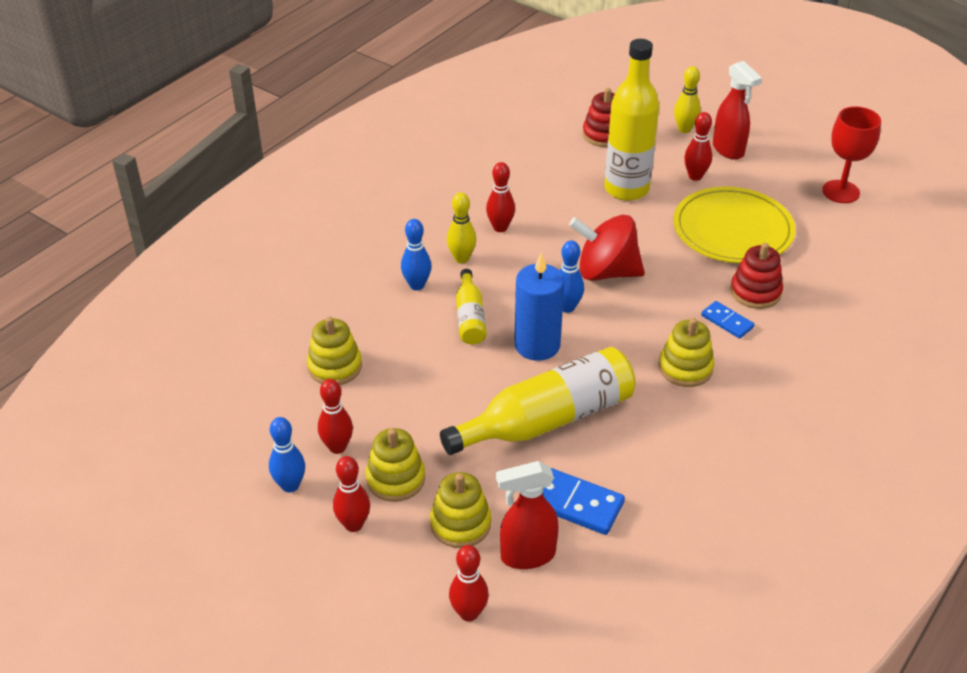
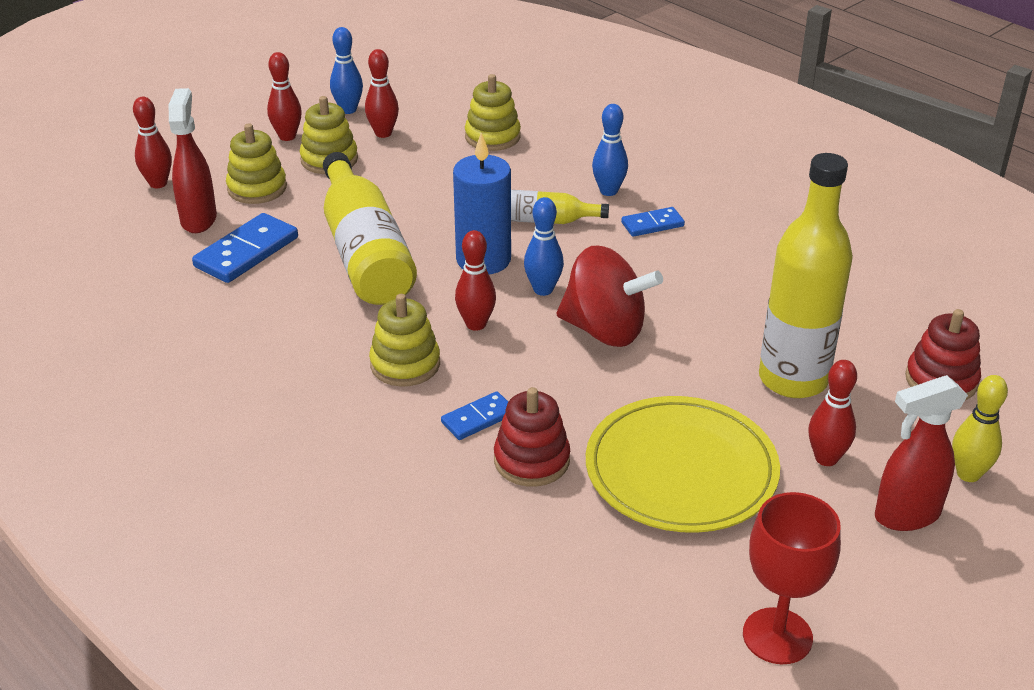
camera: 100 degrees right, 5 degrees down
(461, 258) = (652, 224): yellow bowling pin -> blue domino
(500, 228) = (710, 258): red bowling pin -> red bowling pin (476, 324)
(606, 272) = (605, 330): red spinning top -> red spinning top turned 90 degrees clockwise

